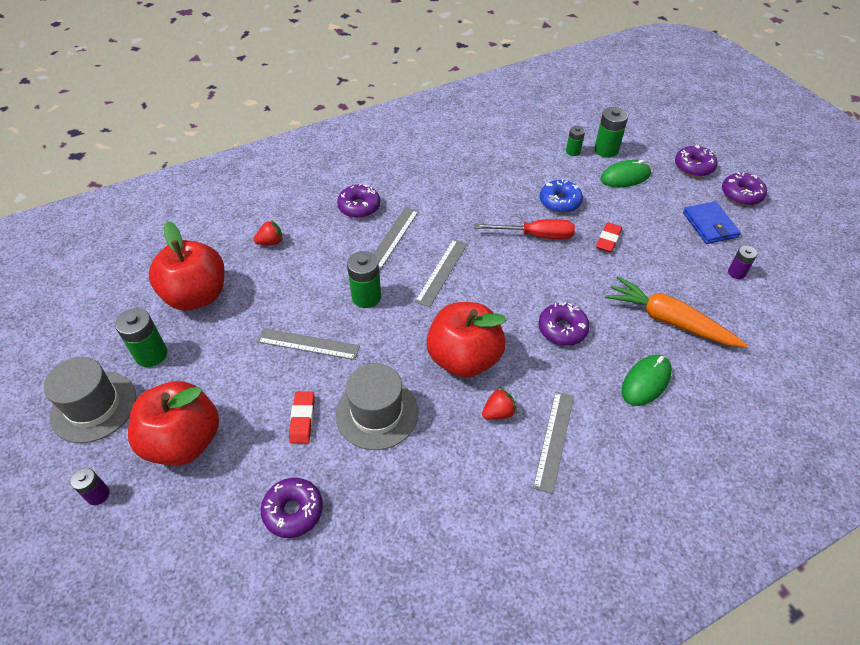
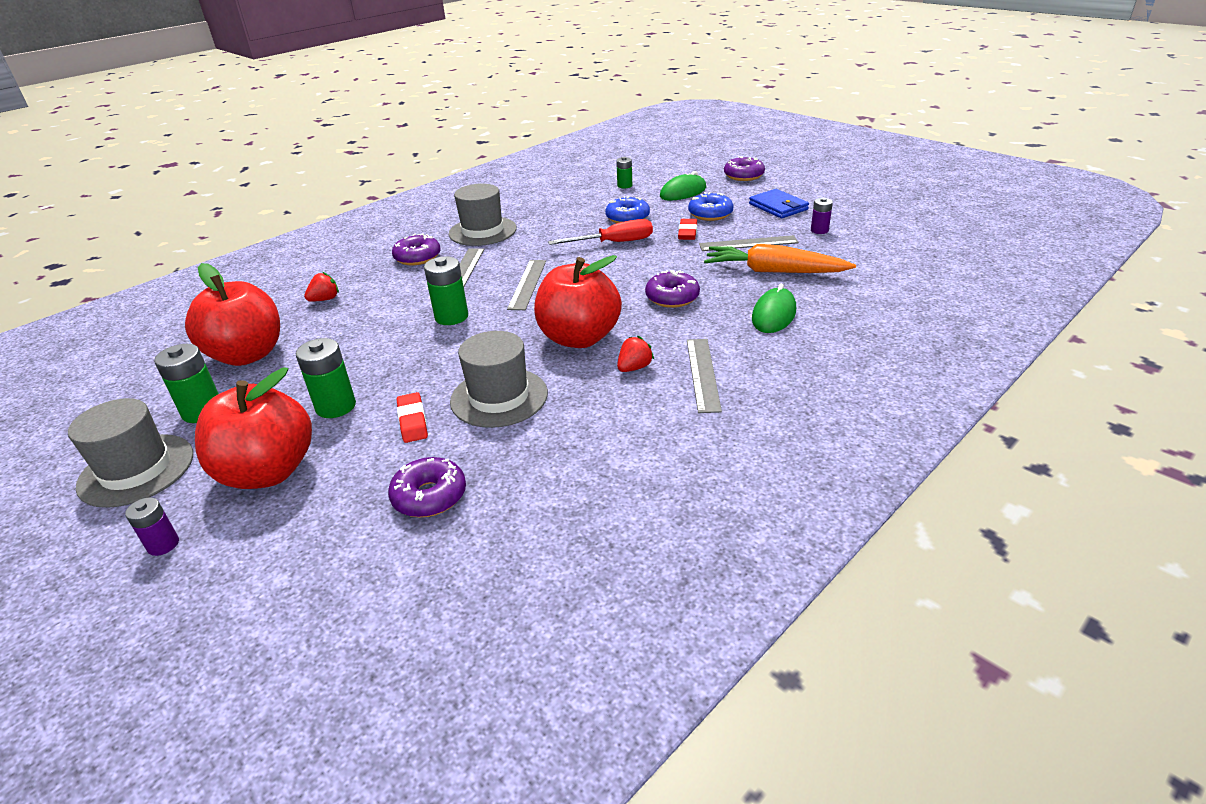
camera: 15 degrees left, 15 degrees down
(308, 344) = (397, 363): grey ruler -> grey ruler (748, 243)
(424, 185) = (482, 231): none -> grey hat
(606, 150) = (656, 180): green battery -> green battery (336, 406)
(639, 218) = (710, 214): none -> blue donut
(741, 194) = (796, 184): purple donut -> none

